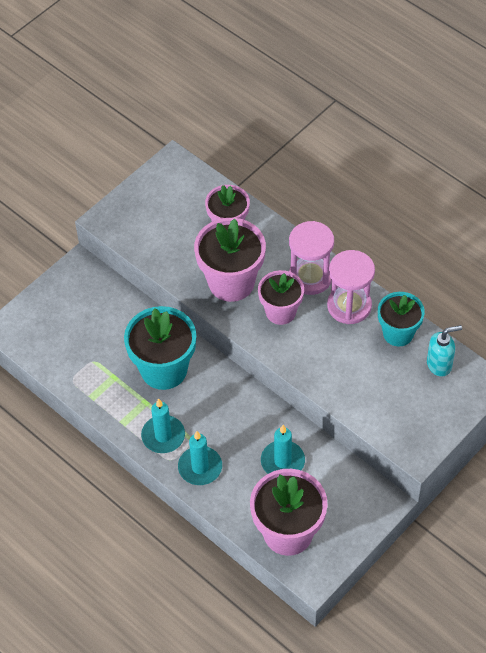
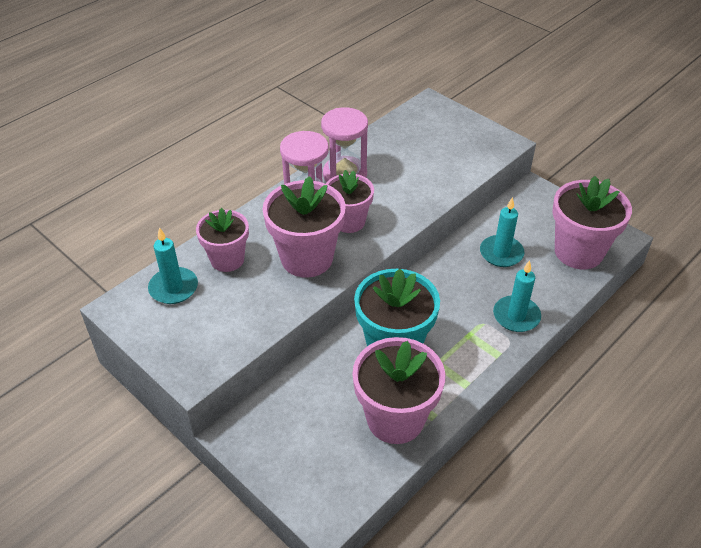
camera: 90 degrees left, 10 degrees down
(90, 371) = (395, 419): none -> pink flower pot
(163, 436) = (481, 347): turquoise candle -> turquoise candle (173, 288)
(398, 333) = (378, 146): turquoise flower pot -> none
(439, 364) = (412, 125): turquoise soap dispenser -> none

